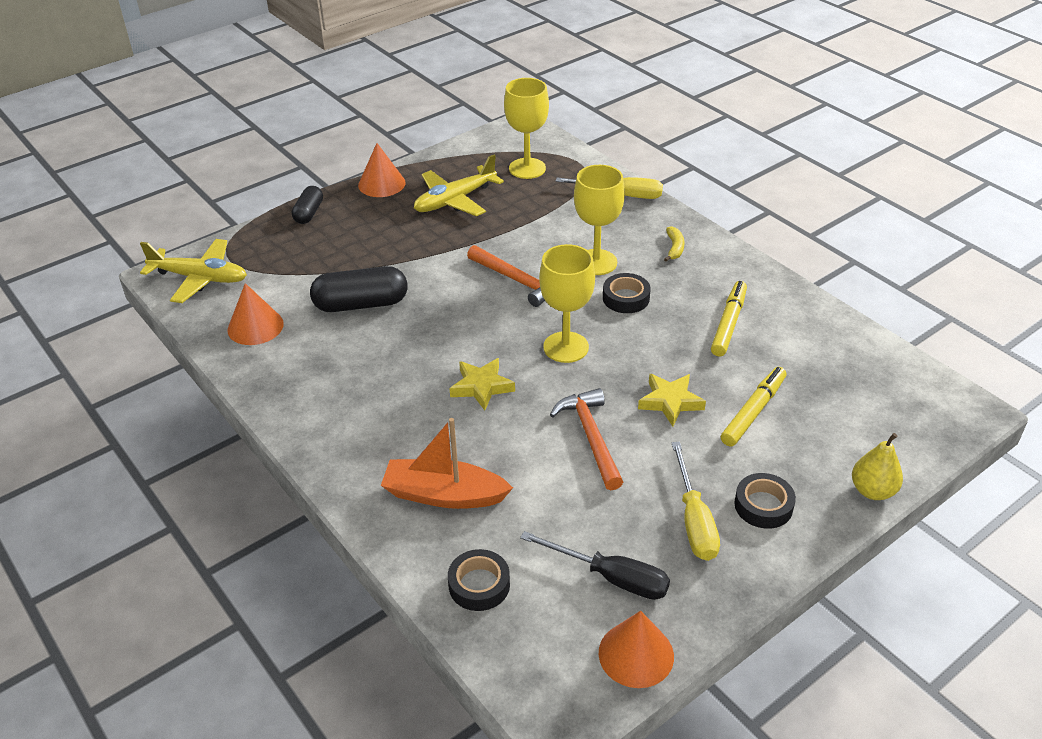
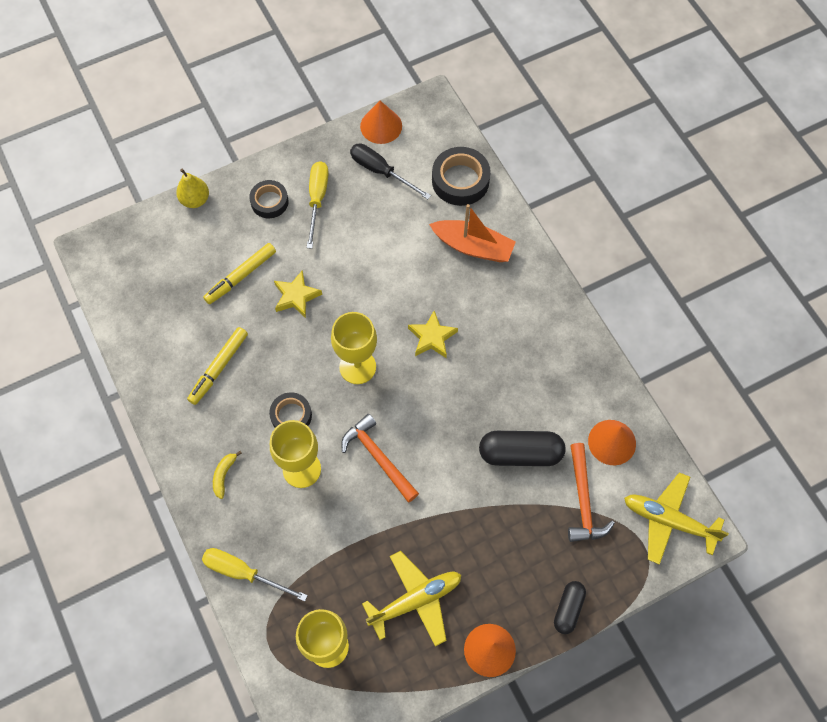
camera: 170 degrees left, 25 degrees up
(479, 585) = (460, 180): black tape -> black tape, size x1.55
(591, 437) = (363, 275): orange hammer -> orange hammer (583, 500)

